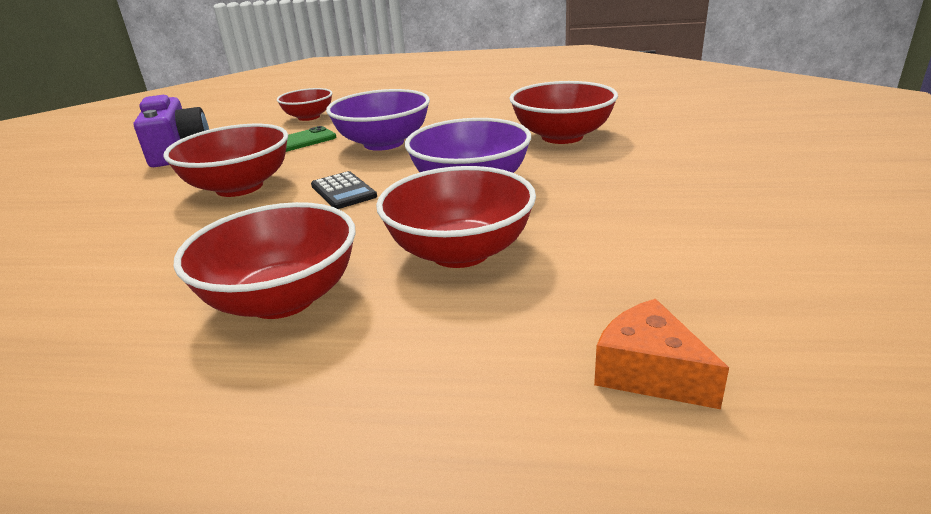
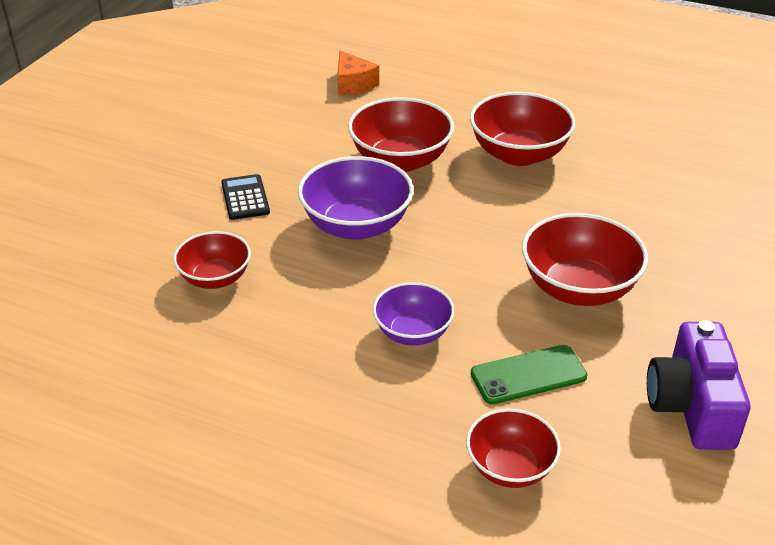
camera: 165 degrees left, 10 degrees up
(343, 191) = (472, 250): black calculator -> black calculator (245, 198)
(383, 143) = (413, 332): purple bowl -> purple bowl, size x0.63
(562, 136) = (215, 278): red bowl -> red bowl, size x0.63

